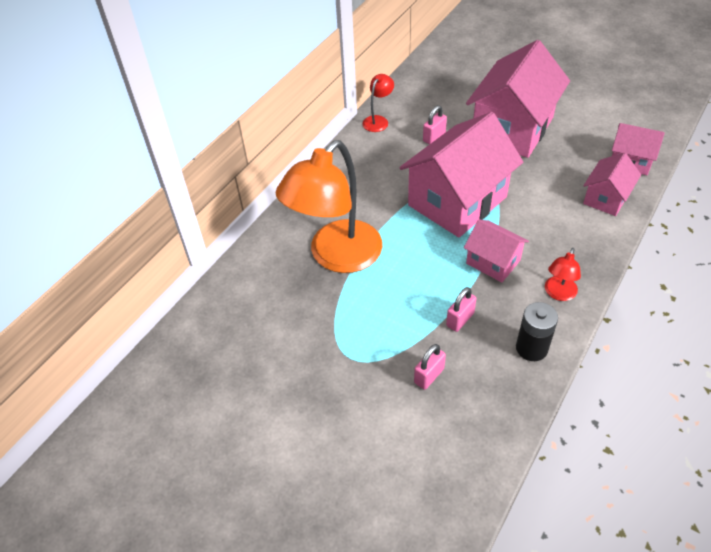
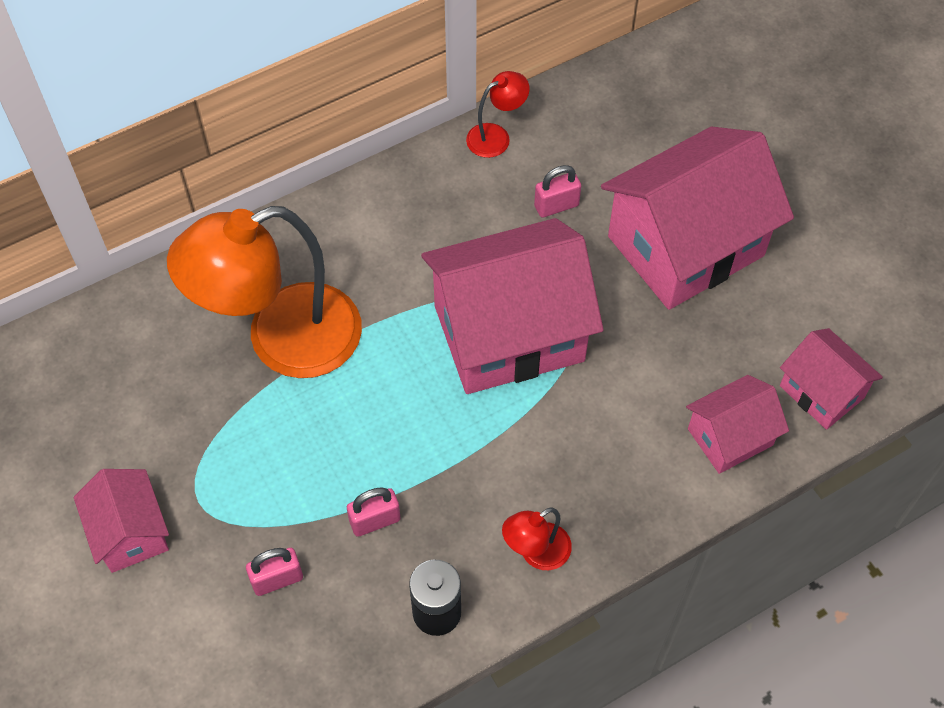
camera: 25 degrees right, 10 degrees up
(493, 262) = (485, 457): pink house -> pink house (130, 532)

